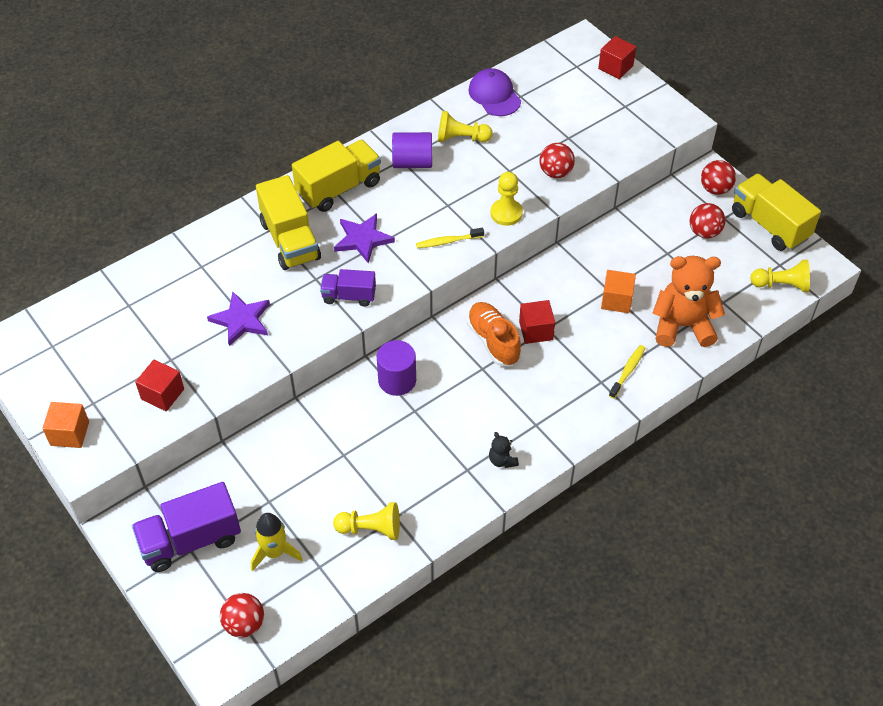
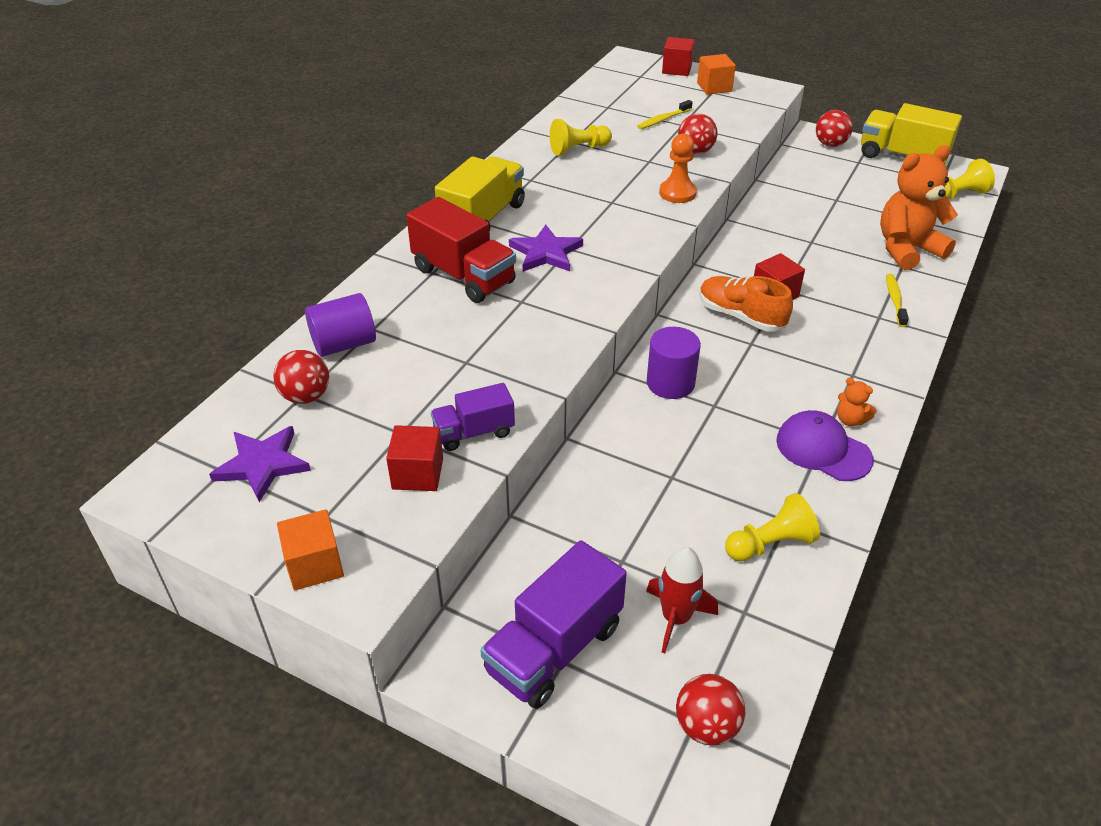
camera: 25 degrees left, 10 degrees down
(241, 320) = (463, 365): purple star -> purple star (262, 464)
(274, 552) = (676, 618): yellow rocket -> red rocket
(290, 240) = (463, 276): yellow truck -> red truck
(349, 296) = (573, 306): purple truck -> purple truck (474, 432)
(412, 162) = (544, 179): purple cylinder -> purple cylinder (344, 344)
(448, 241) = (639, 230): yellow toothbrush -> yellow toothbrush (663, 120)
(494, 95) = (582, 112): purple cap -> purple cap (823, 449)
(502, 460) = (850, 420): black teddy bear -> orange teddy bear
(506, 213) = (677, 193): yellow pawn -> orange pawn
(616, 300) = (827, 247): orange cube -> orange cube (714, 87)
(704, 232) = (853, 176): red ball -> red ball (306, 396)

